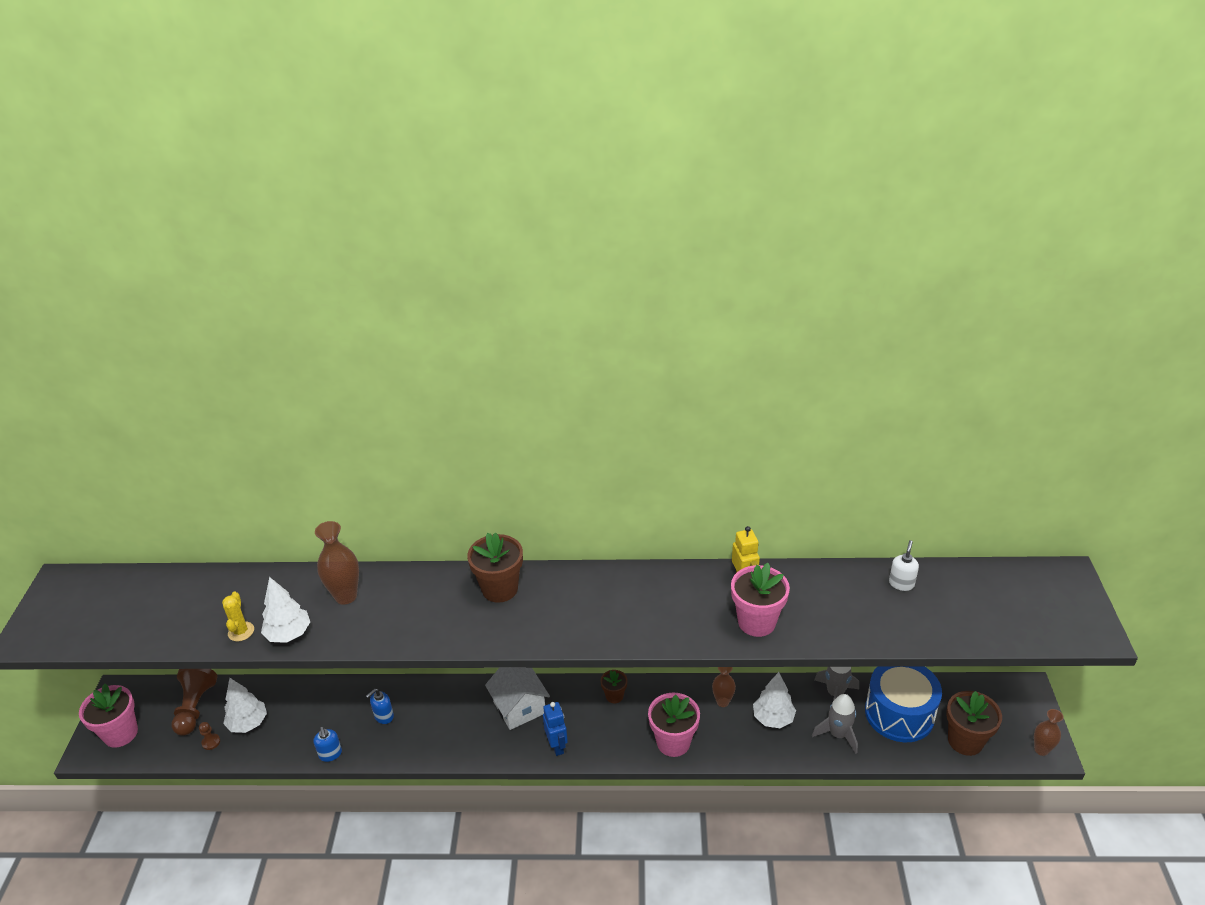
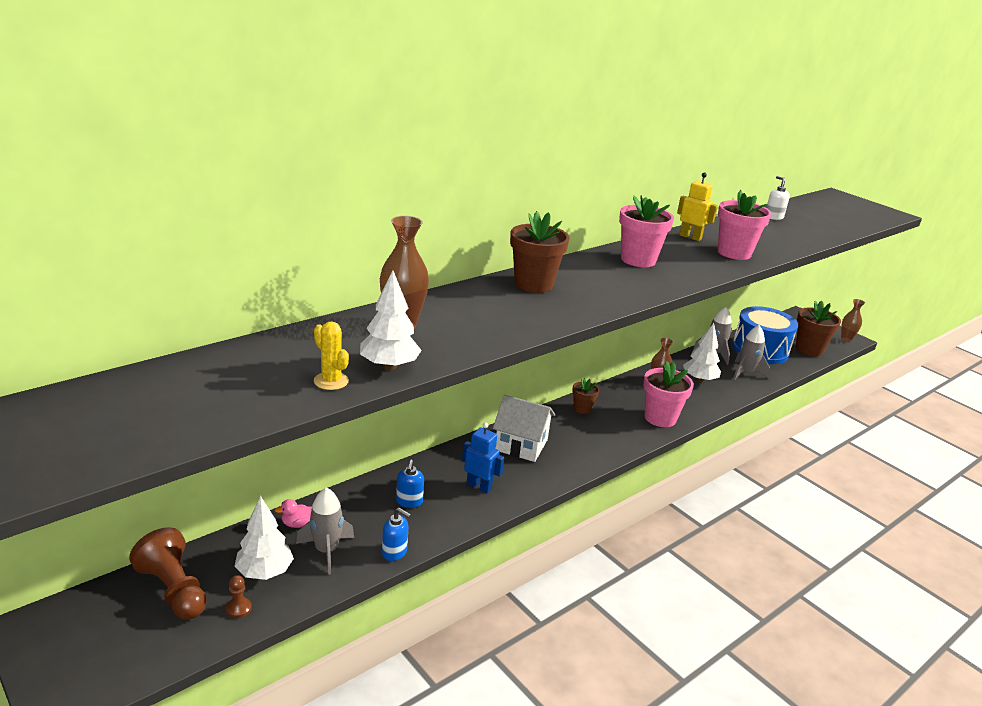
camera: 45 degrees left, 10 degrees down
(120, 733) = (93, 661): pink flower pot -> pink flower pot (638, 260)
(295, 728) = (326, 551): none -> grey rocket
(301, 695) = (298, 524): none -> pink duck
(557, 746) = (585, 455): blue robot -> blue robot (479, 486)

